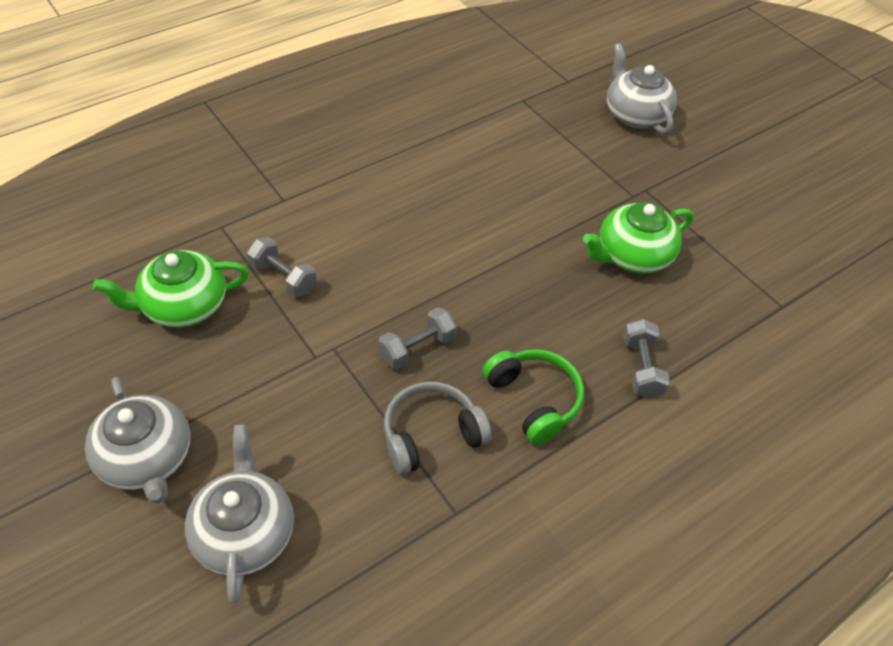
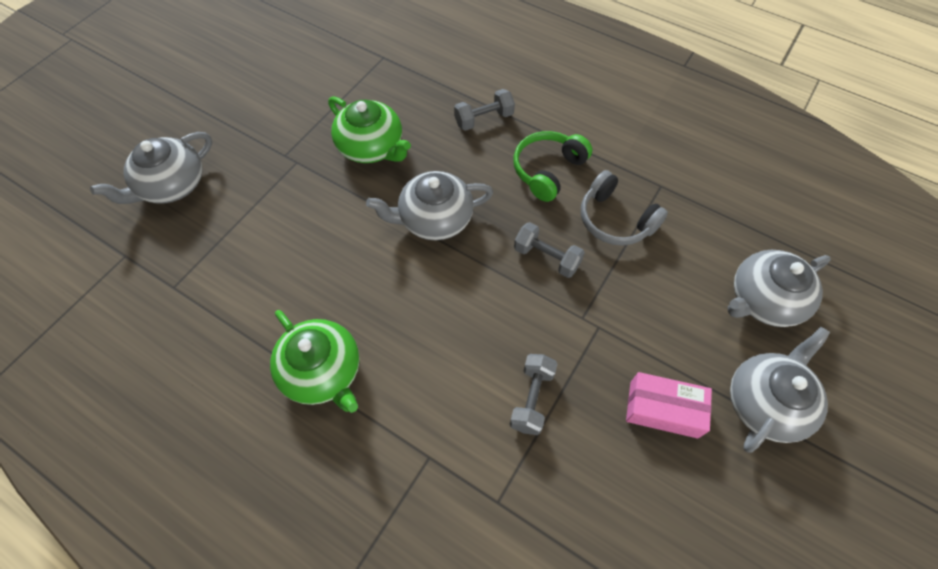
camera: 110 degrees left, 10 degrees up
(183, 306) = (615, 473): green teapot -> green teapot (323, 372)
(205, 368) = (663, 409): none -> pink box
(512, 275) = (434, 219): none -> grey teapot

